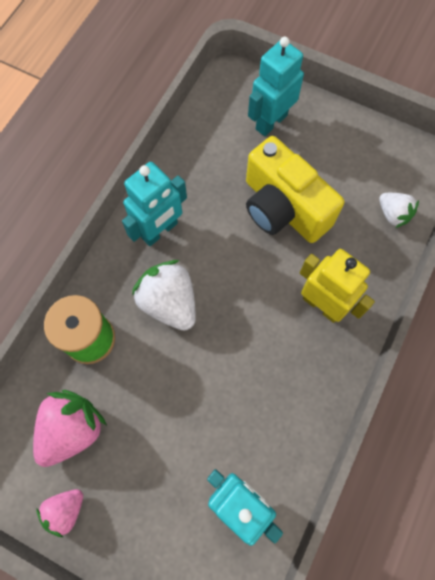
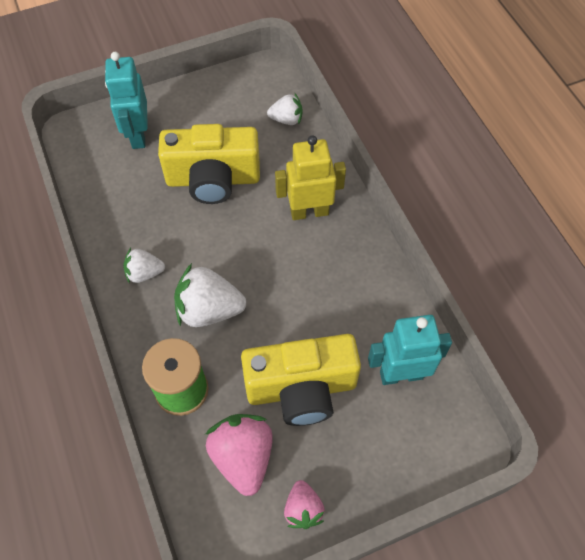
camera: 50 degrees left, 10 degrees down
(160, 231) = (144, 273): turquoise robot -> white strawberry
(161, 428) = (301, 389): none -> yellow camera

